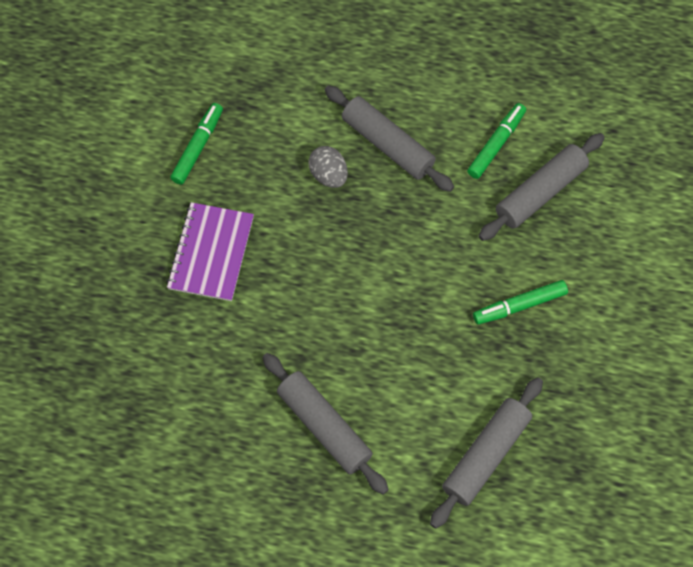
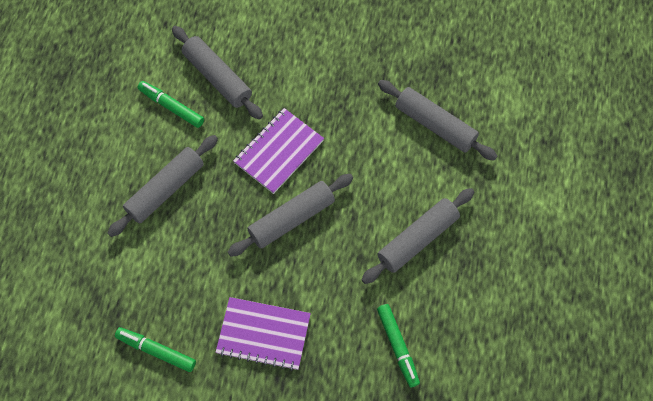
camera: 90 degrees left, 0 degrees up
(328, 175) = (192, 237): grey egg -> none
(351, 280) = (292, 219): none -> grey rolling pin
(440, 264) = (278, 152): none -> purple notebook
(519, 305) = (314, 97): green marker -> green marker (397, 346)

